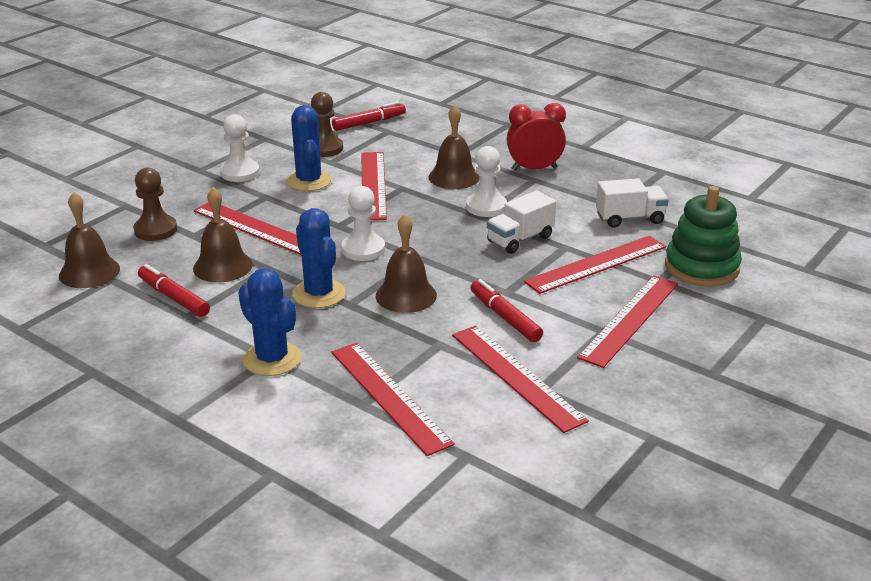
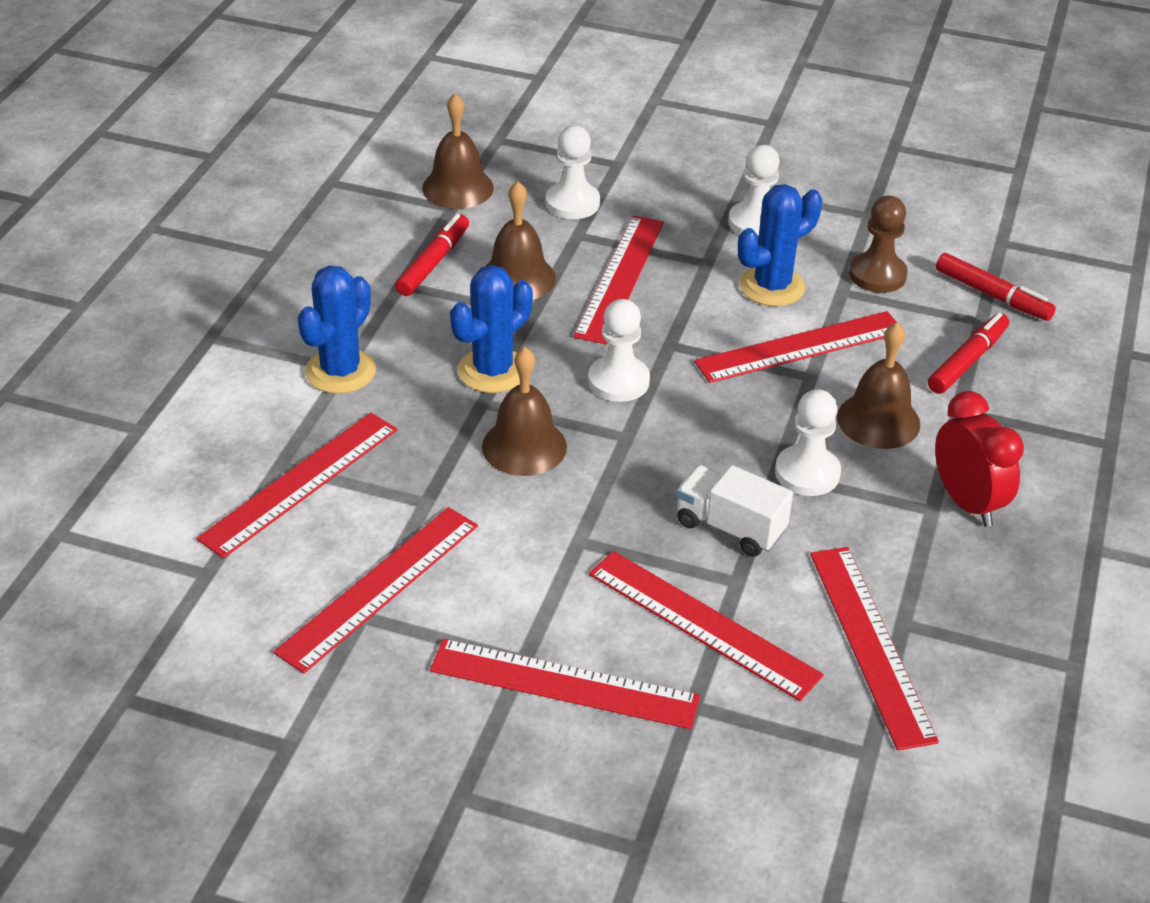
camera: 70 degrees right, 10 degrees up
(155, 230) = (572, 203): brown pawn -> white pawn
(505, 317) = (512, 550): red marker -> red marker (967, 361)
(630, 218) = (870, 644): white truck -> red ruler
(701, 267) = (759, 754): green stacking toy -> none

